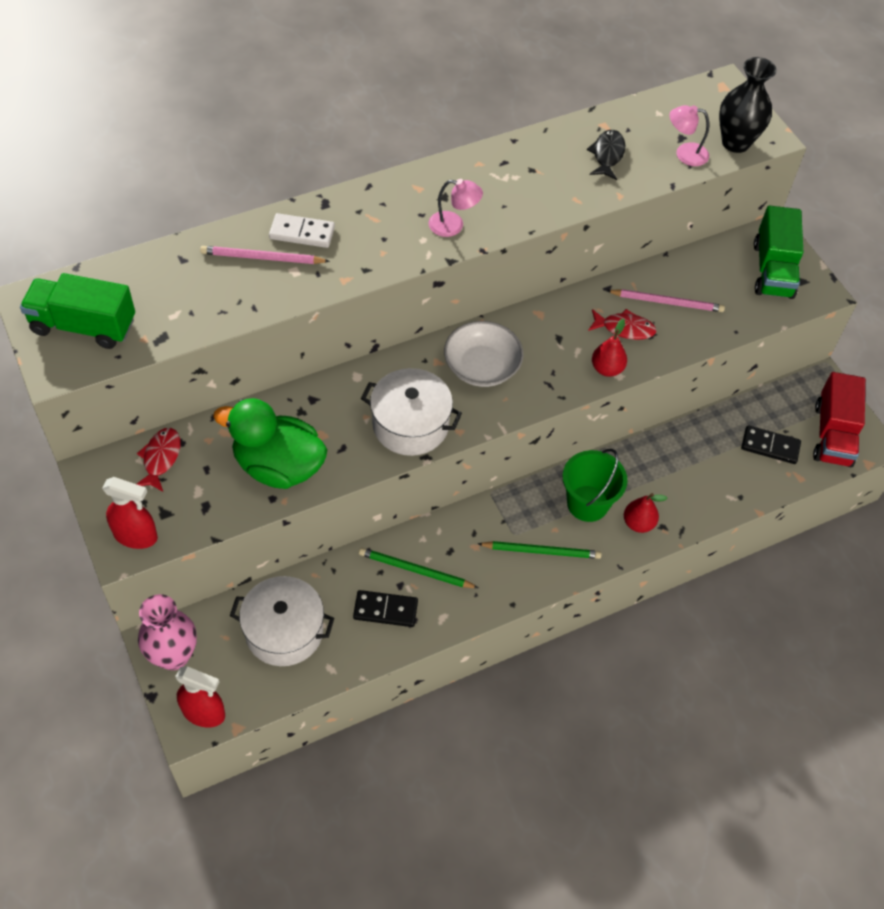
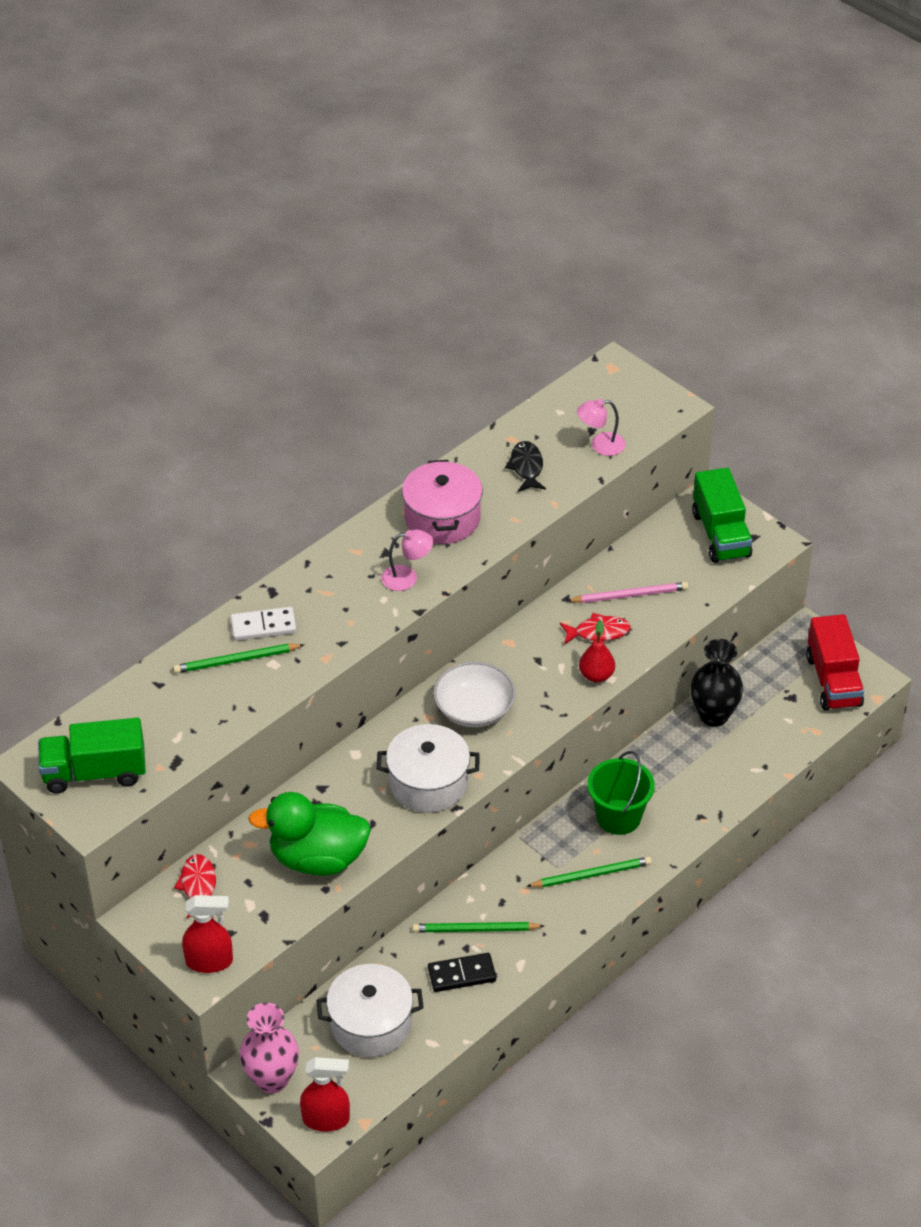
camera: 15 degrees left, 10 degrees down
(262, 258) = (236, 660): pink pencil -> green pencil
(510, 180) = (442, 518): none -> pink pot
(638, 523) = (675, 820): red pear -> none
(735, 143) = (645, 421): black vase -> black vase (714, 715)
(770, 446) = (776, 710): black domino -> none

